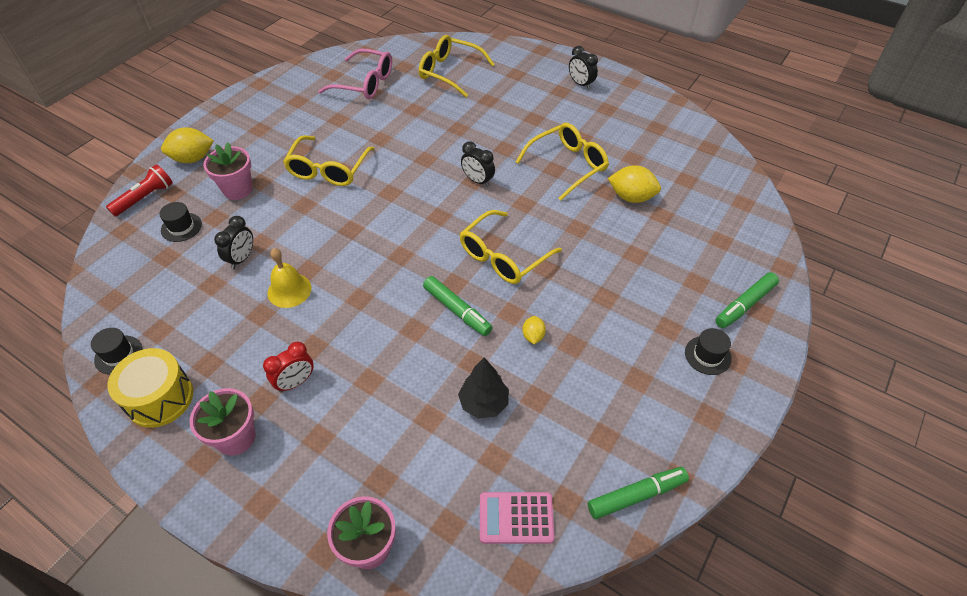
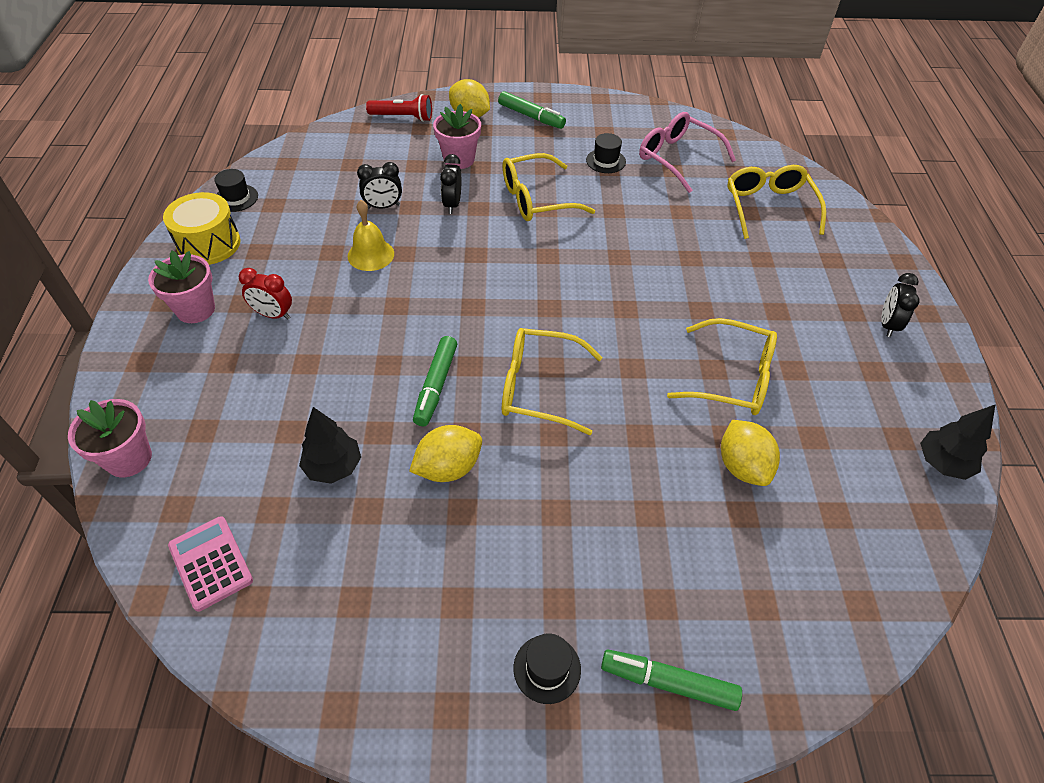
camera: 55 degrees right, 0 degrees up
(181, 227) = (388, 154): black hat -> black hat (605, 161)
(364, 83) = (678, 158): pink glasses -> pink glasses turned 150 degrees clockwise
(477, 181) = (628, 312): black clock -> black clock (452, 204)
(533, 336) = (448, 468): yellow lemon -> yellow lemon, size x1.84
(636, 495) = (293, 671): green marker -> green marker (531, 116)
(682, 123) = (942, 463): none -> black tree

